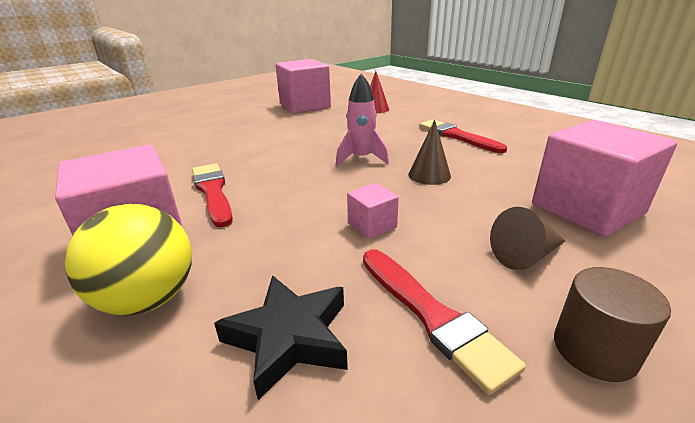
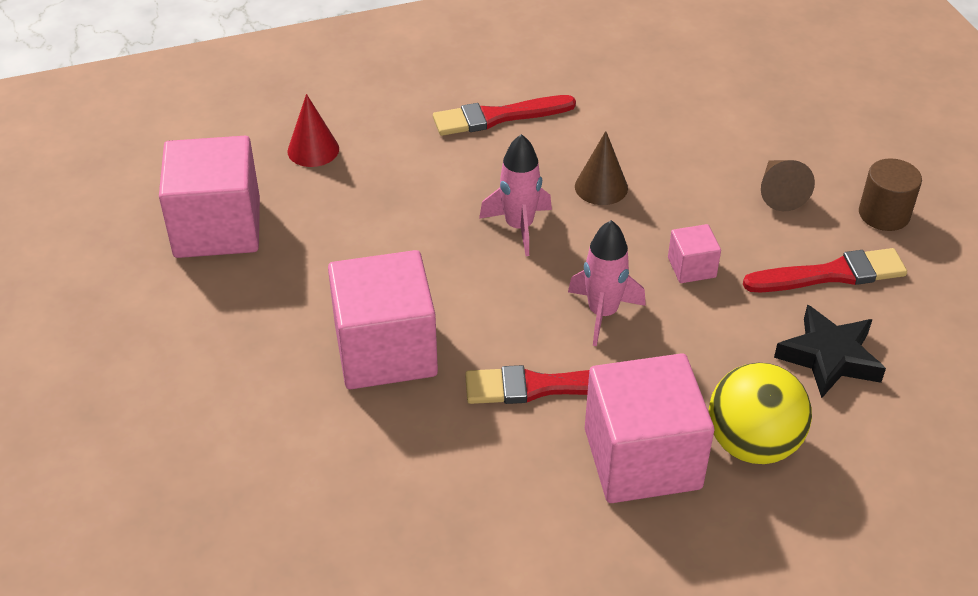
camera: 70 degrees left, 15 degrees up
(294, 198) = (602, 313): none -> pink rocket
(587, 209) = (726, 119): pink cube -> pink cube (385, 350)

